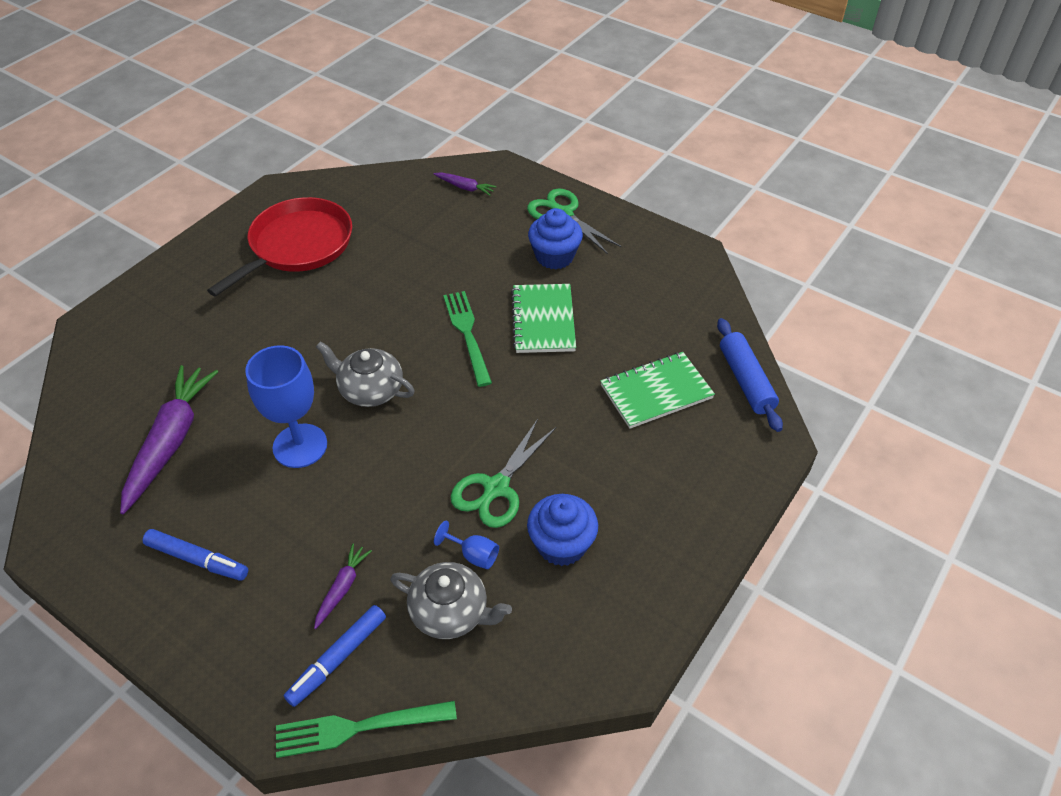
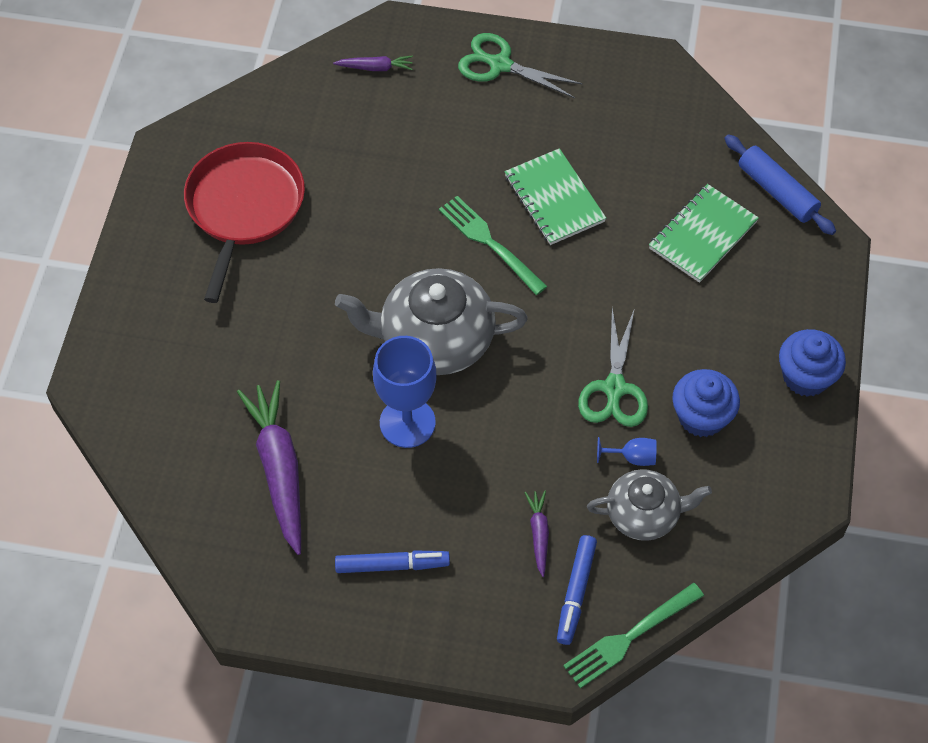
camera: 25 degrees left, 10 degrees up
(370, 390) = (434, 340): grey teapot -> grey teapot, size x1.63
(554, 256) = (522, 120): blue cupcake -> blue cupcake (806, 376)

